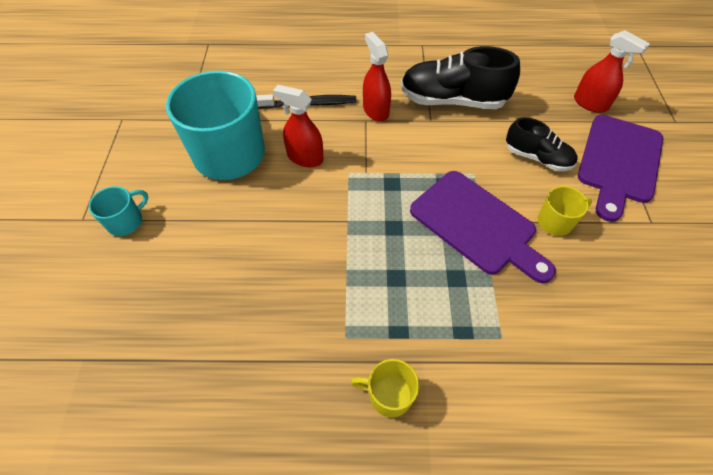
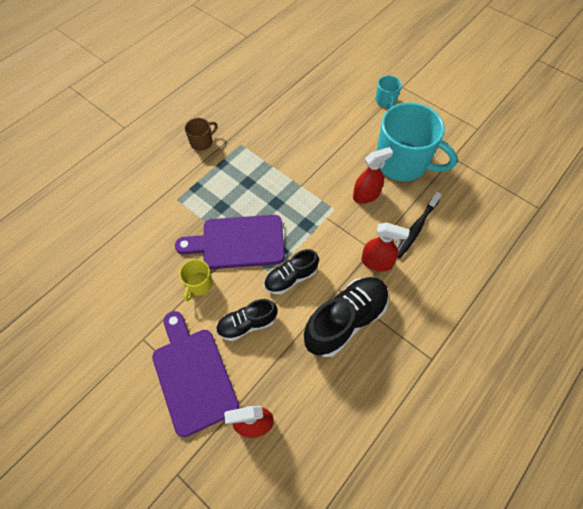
camera: 130 degrees right, 5 degrees up
(389, 394) = (202, 142): yellow mug -> brown mug
(461, 157) = (290, 278): none -> black shoe

